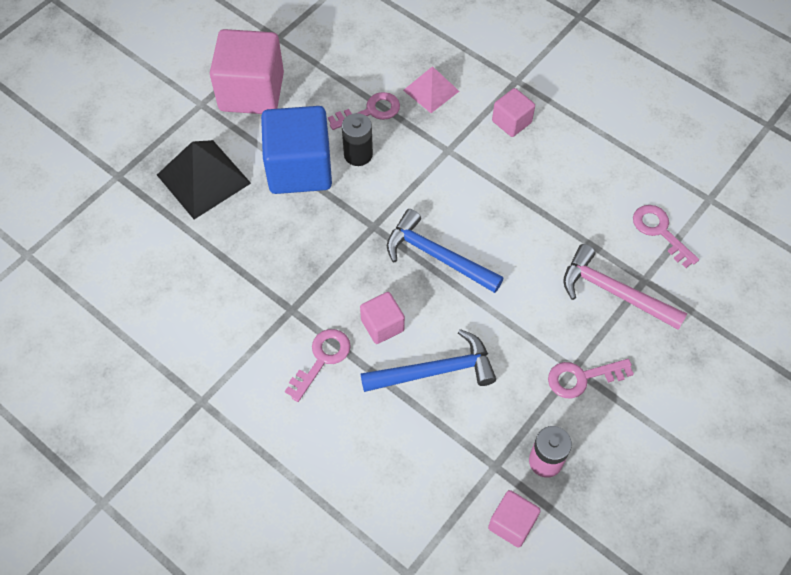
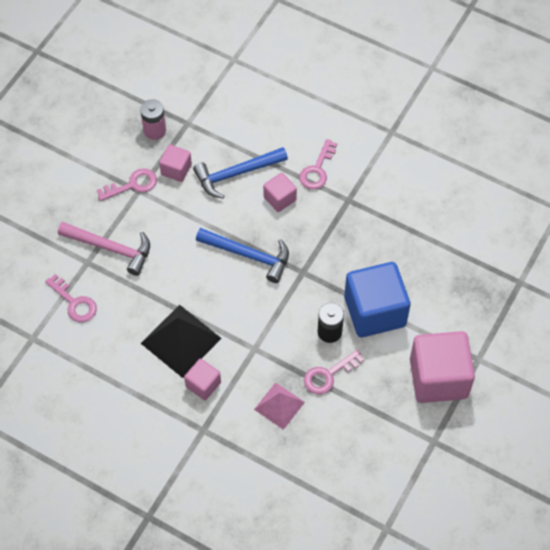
camera: 170 degrees right, 0 degrees up
(203, 179) = (450, 290): black pyramid -> black pyramid (181, 340)
(512, 523) = (173, 93): pink cube -> pink cube (176, 170)

